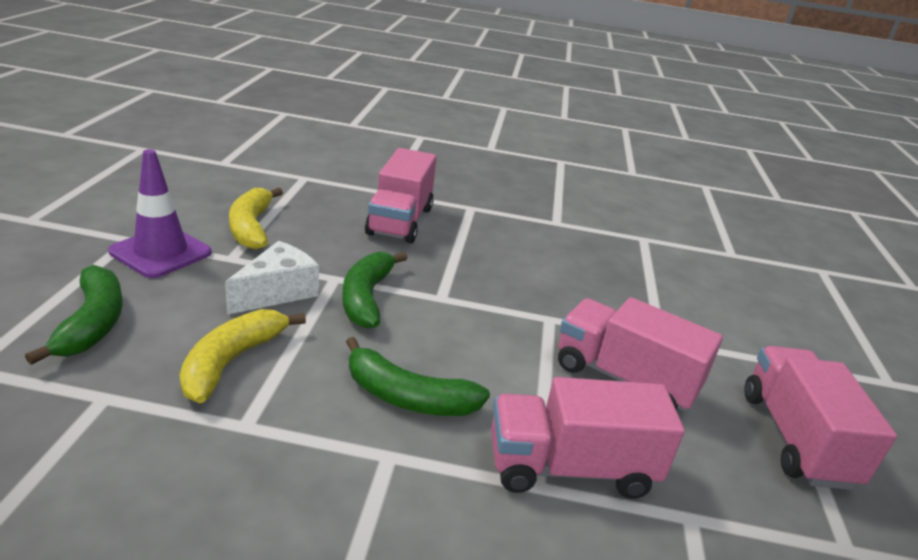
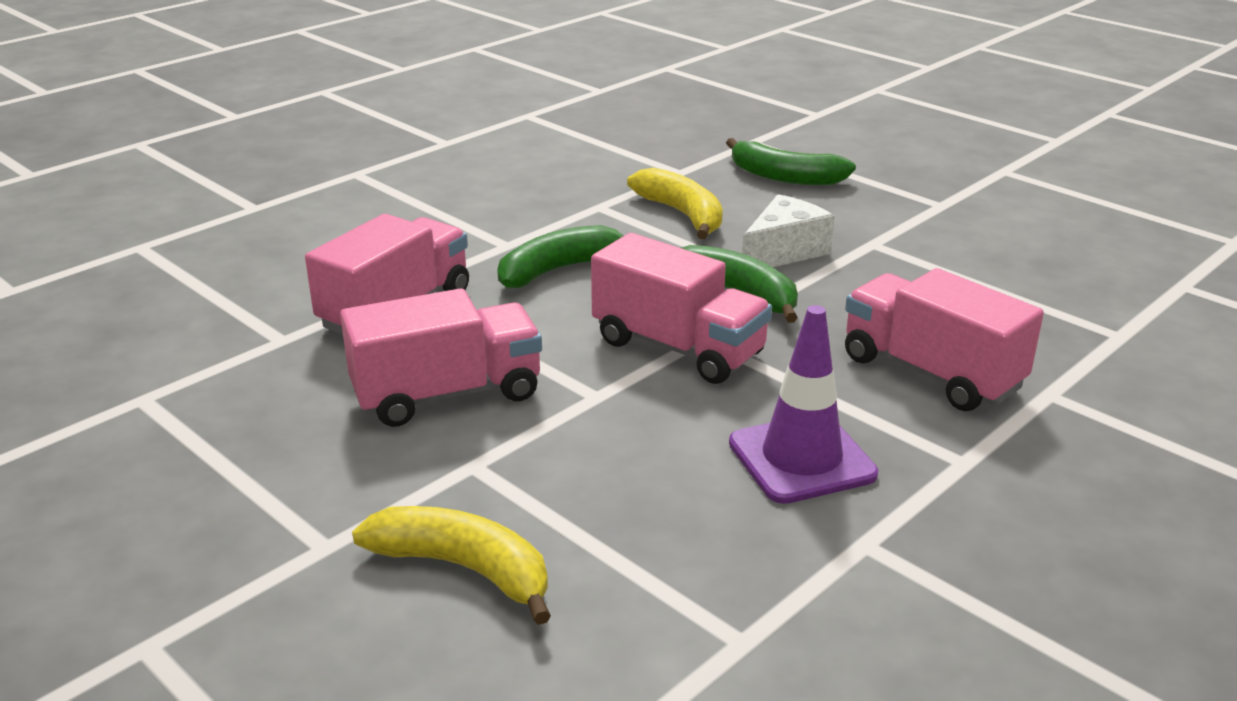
camera: 130 degrees right, 0 degrees up
(161, 252) = (903, 214): purple traffic cone -> purple traffic cone (801, 459)
(251, 227) = (948, 266): yellow banana -> yellow banana (464, 569)
(277, 292) = (783, 252): white cheese -> white cheese turned 120 degrees counterclockwise
(795, 439) = (236, 460): pink truck -> pink truck (678, 348)

